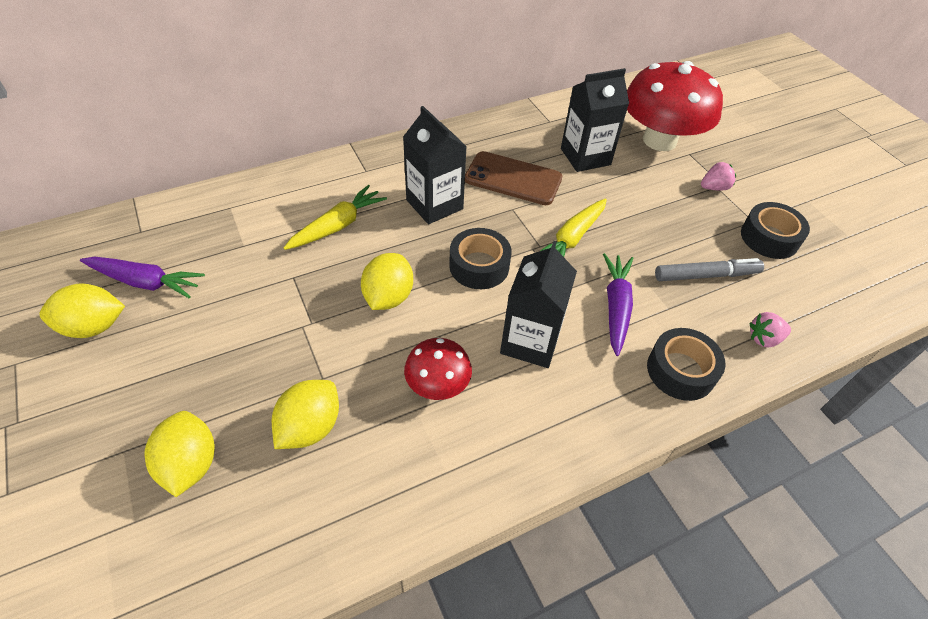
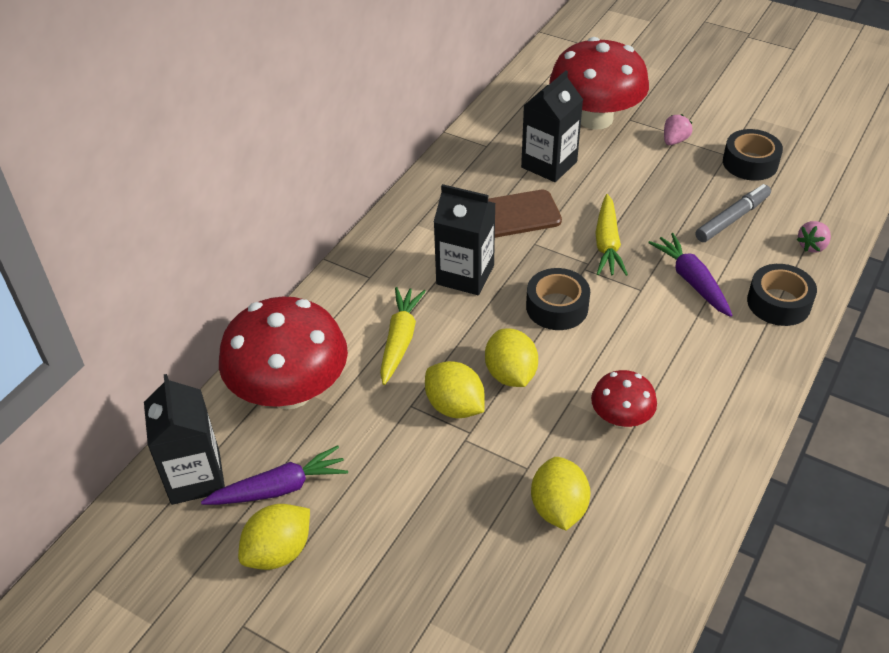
camera: 30 degrees left, 5 degrees down
(190, 464) = (496, 594): yellow lemon -> yellow lemon (455, 406)
(228, 219) = (290, 391): none -> red mushroom
(530, 341) = (655, 344): black carton -> black carton (195, 477)

